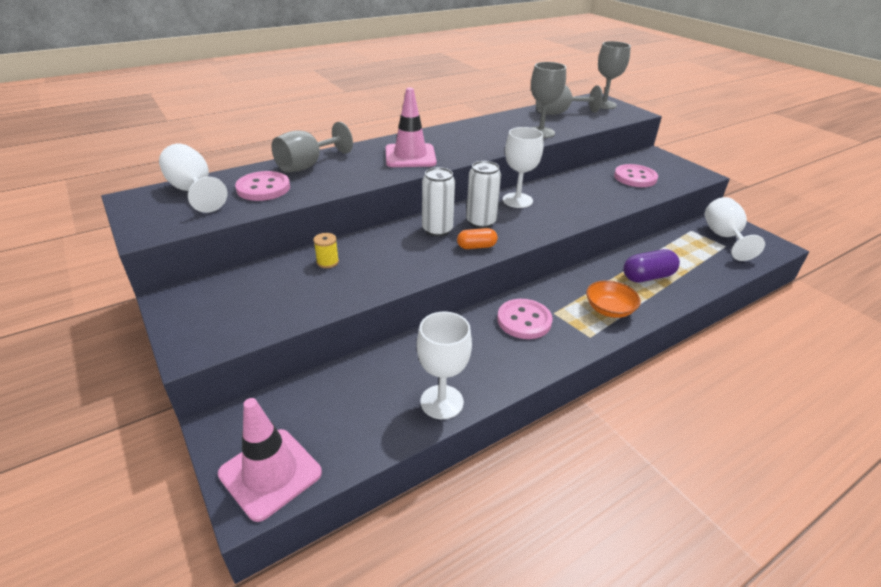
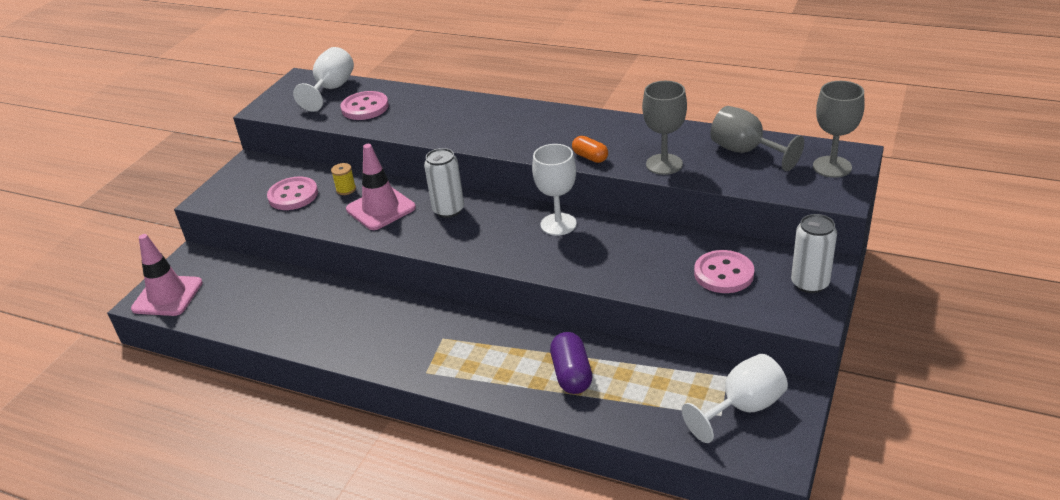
camera: 60 degrees right, 0 degrees up
(307, 165) = (423, 101): grey goblet -> none
(410, 156) = (501, 130): pink traffic cone -> pink traffic cone (381, 208)
(442, 402) = (278, 330): white goblet -> none
(476, 246) = (442, 240): orange capsule -> orange capsule (590, 157)
(481, 222) = (489, 224): white can -> white can (810, 283)
(524, 320) = (414, 326): pink button -> pink button (293, 195)
(609, 309) = (481, 369): orange bowl -> none
(647, 277) = (571, 374): purple capsule -> purple capsule turned 45 degrees clockwise

